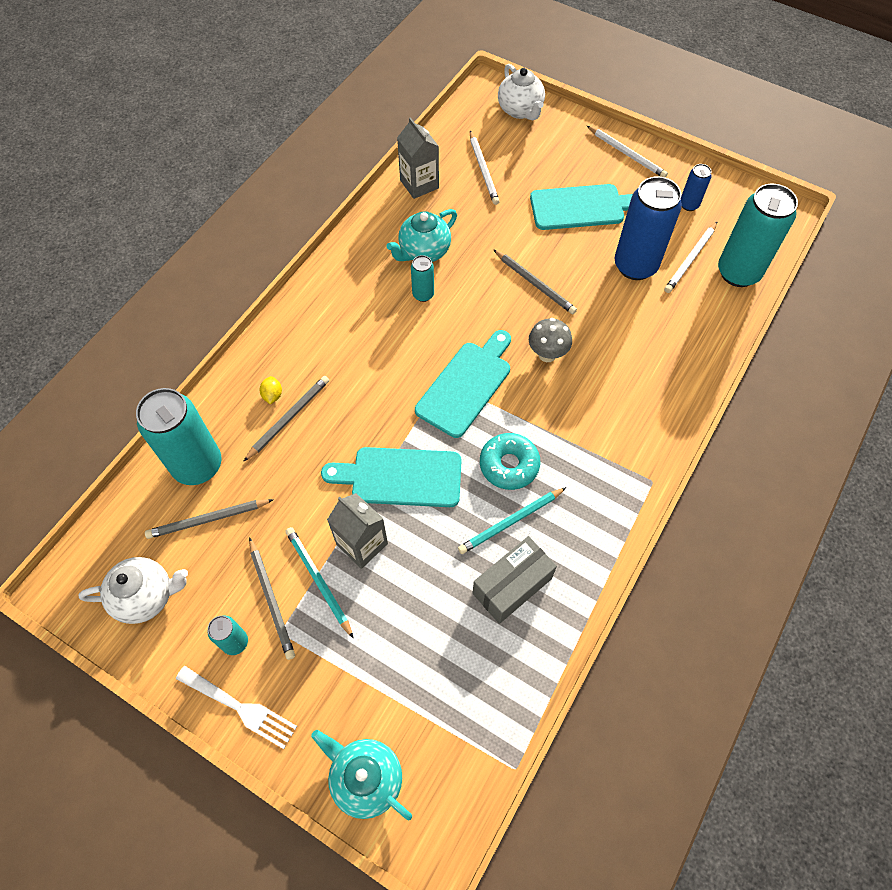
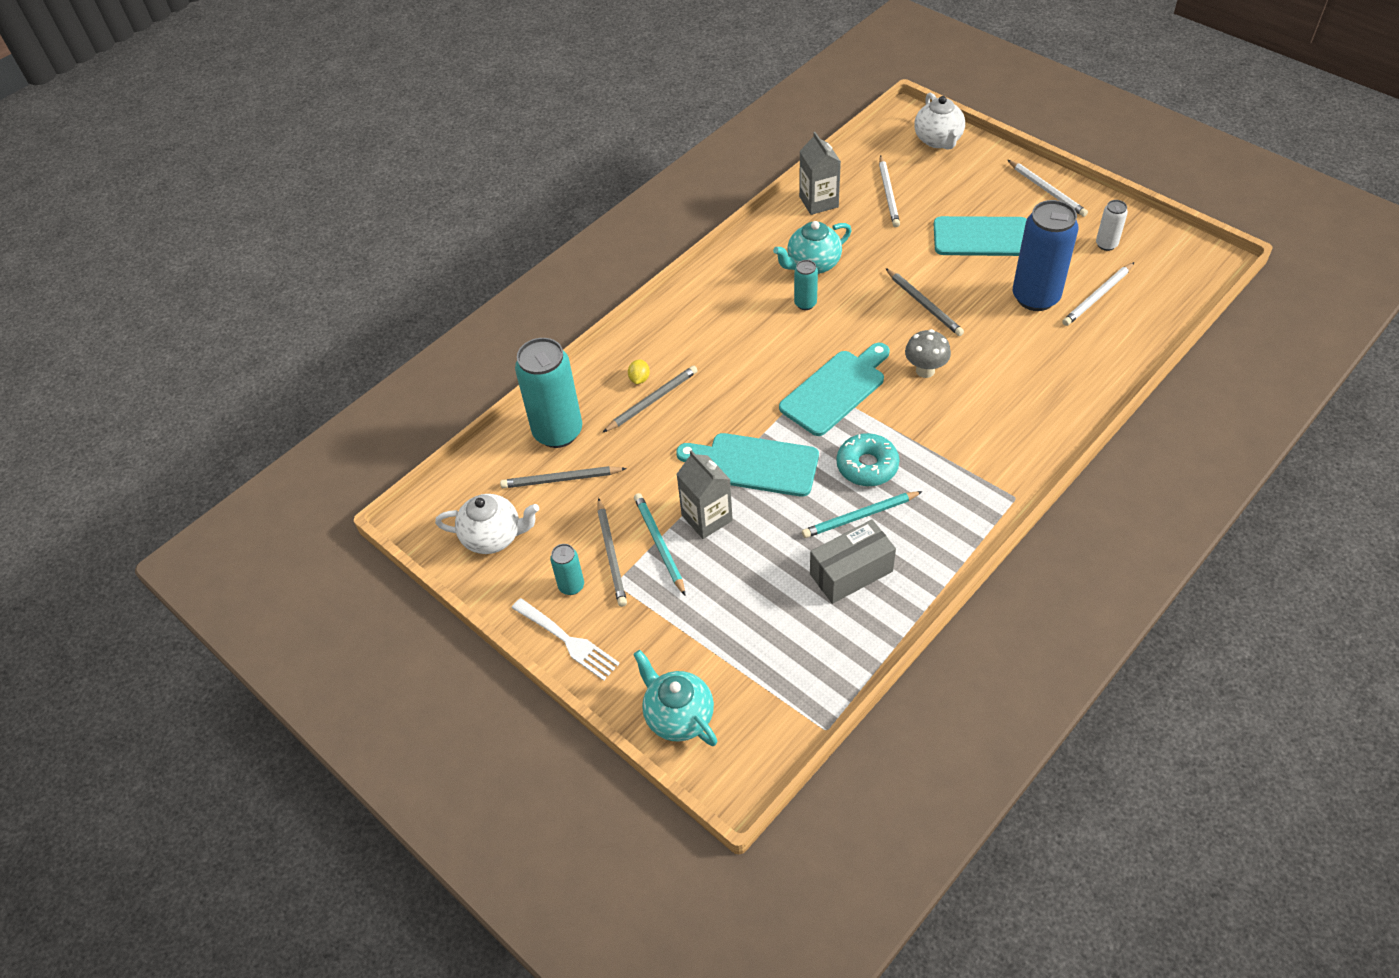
camera: 15 degrees right, 10 degrees down
(689, 205) = (1106, 244): blue can -> white can
(738, 272) = (1148, 314): turquoise can -> none

